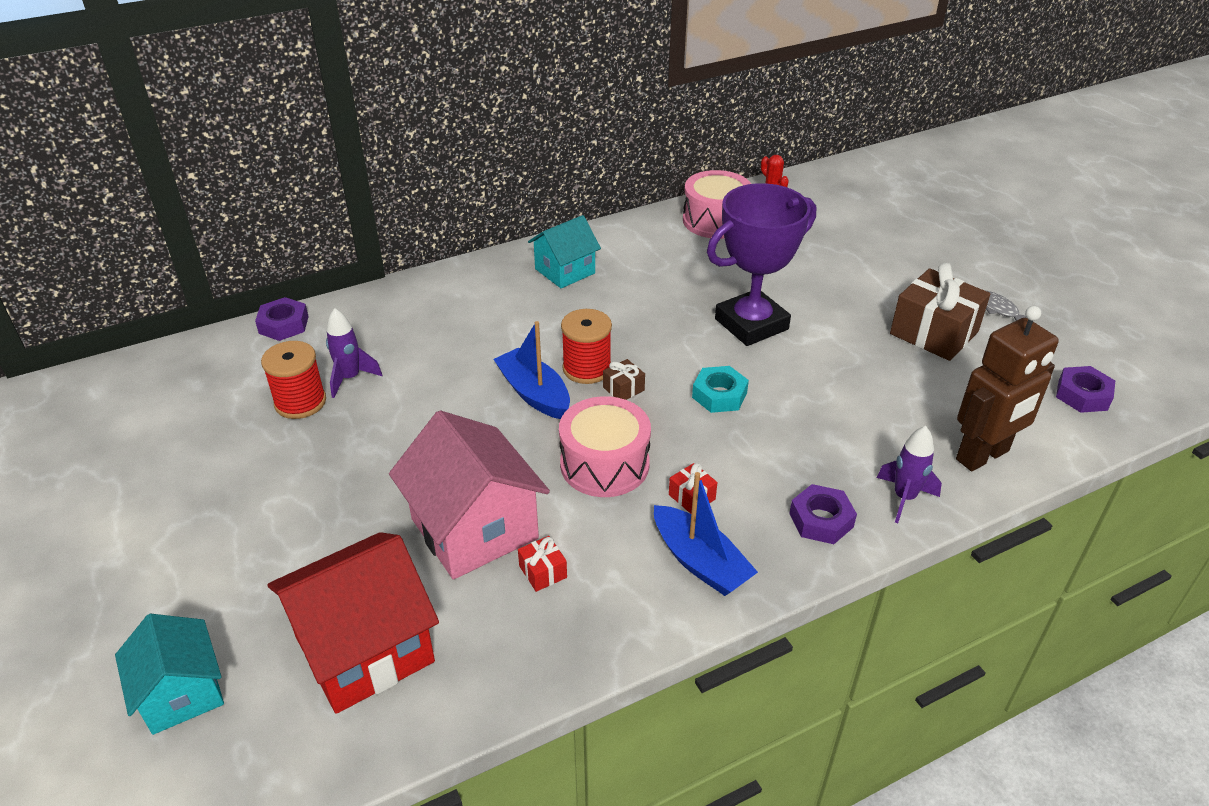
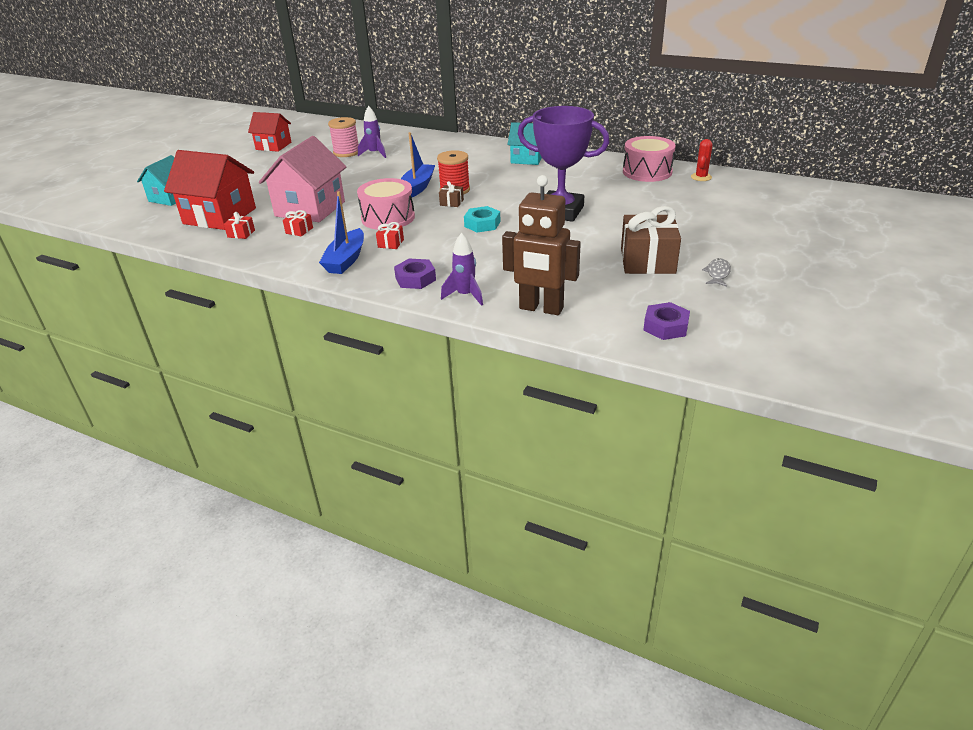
camera: 55 degrees right, 5 degrees down
(135, 467) = (273, 146): none -> red house
(283, 325) = (392, 131): purple nut -> none
(300, 402) = (346, 152): red spool -> pink spool
(475, 646) = (241, 234): none -> red gift

